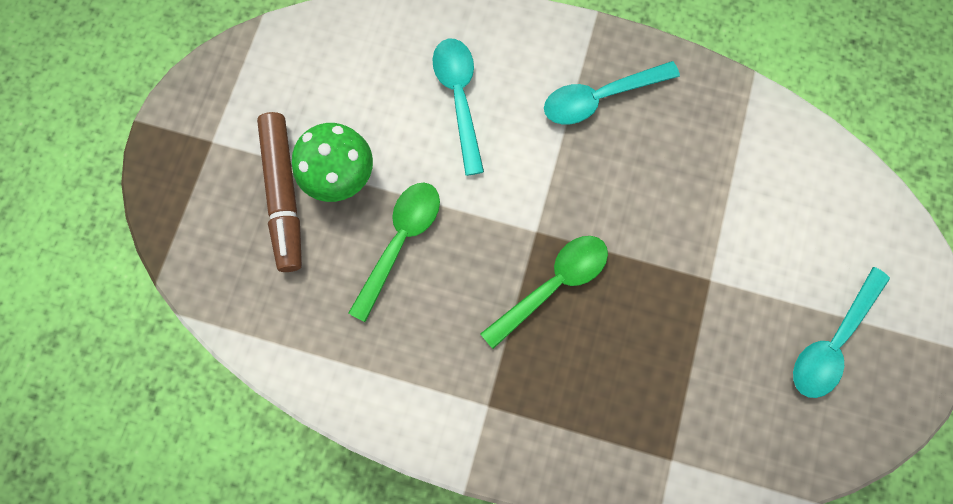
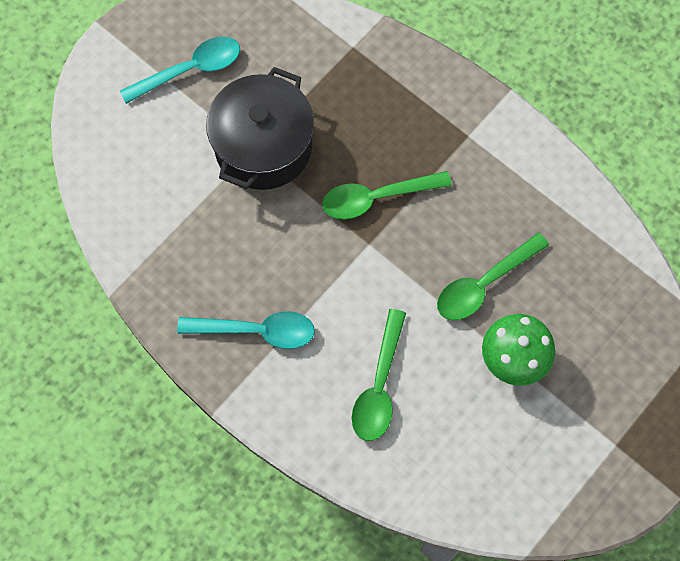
camera: 155 degrees left, 5 degrees down
(284, 195) = (567, 366): brown marker -> none
(459, 99) = (379, 385): turquoise spoon -> green spoon
(701, 288) = (263, 146): none -> black pot

